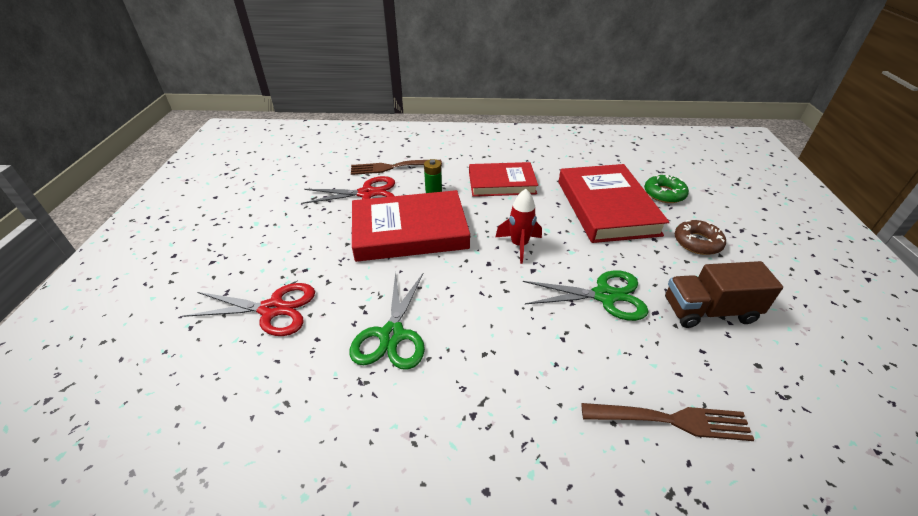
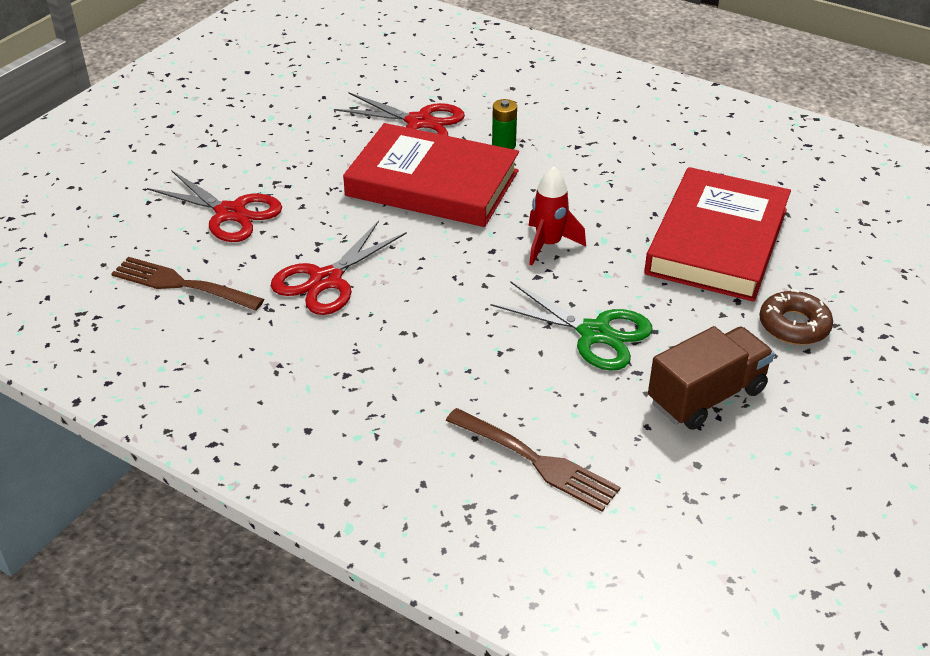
camera: 30 degrees right, 0 degrees up
(392, 167) = (478, 97): brown fork -> brown fork (182, 284)
(392, 335) = (326, 280): green scissors -> red scissors
(501, 183) = (604, 163): red book -> none
(664, 194) = (827, 253): green donut -> none
(708, 311) = (706, 396): brown truck -> brown truck turned 120 degrees clockwise

